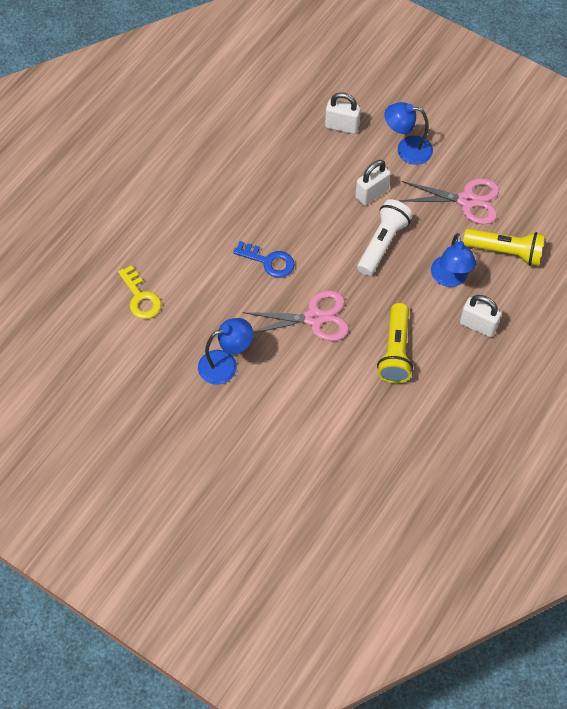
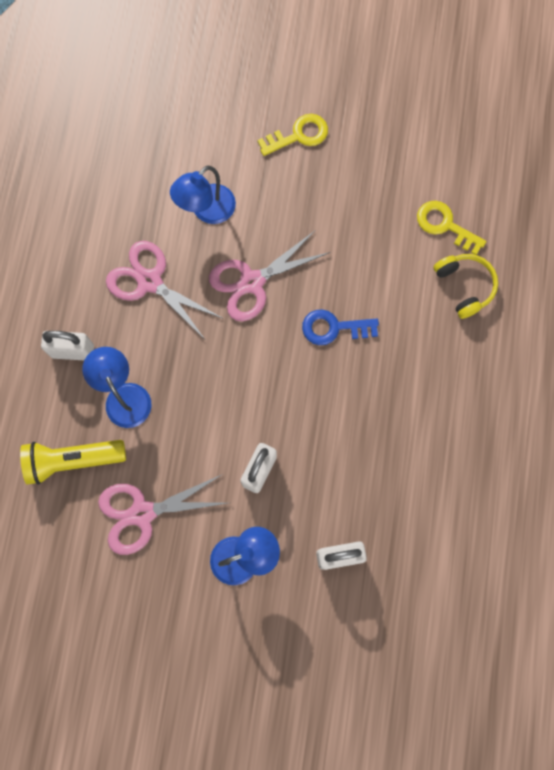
camera: 155 degrees right, 15 degrees up
(154, 249) = (464, 286): none -> yellow headphones
(215, 417) = (298, 135): none -> yellow key
(225, 364) = (317, 192): blue lamp -> blue lamp (207, 211)
(382, 243) = (218, 408): white flashlight -> none
(395, 351) = (150, 282): yellow flashlight -> pink scissors

